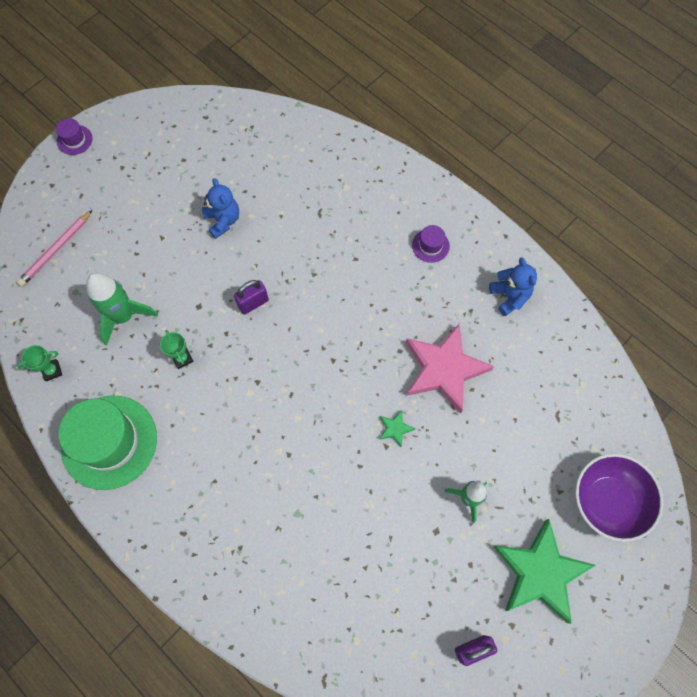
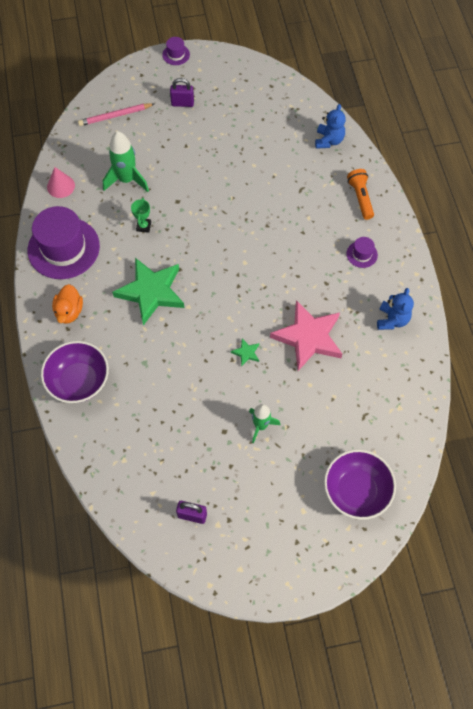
camera: 35 degrees right, 5 degrees down
(52, 371) = (61, 186): green trophy -> pink cone
(109, 442) = (63, 248): green hat -> purple hat
(170, 512) = (69, 311): none -> orange duck
(223, 220) = (233, 157): blue teddy bear -> blue teddy bear (329, 140)
(241, 585) = (79, 381): none -> purple bowl
(253, 303) = (213, 220): purple padlock -> purple padlock (182, 103)
(385, 186) = (360, 198): none -> orange flashlight
(540, 572) = (273, 502): green star -> green star (151, 292)

